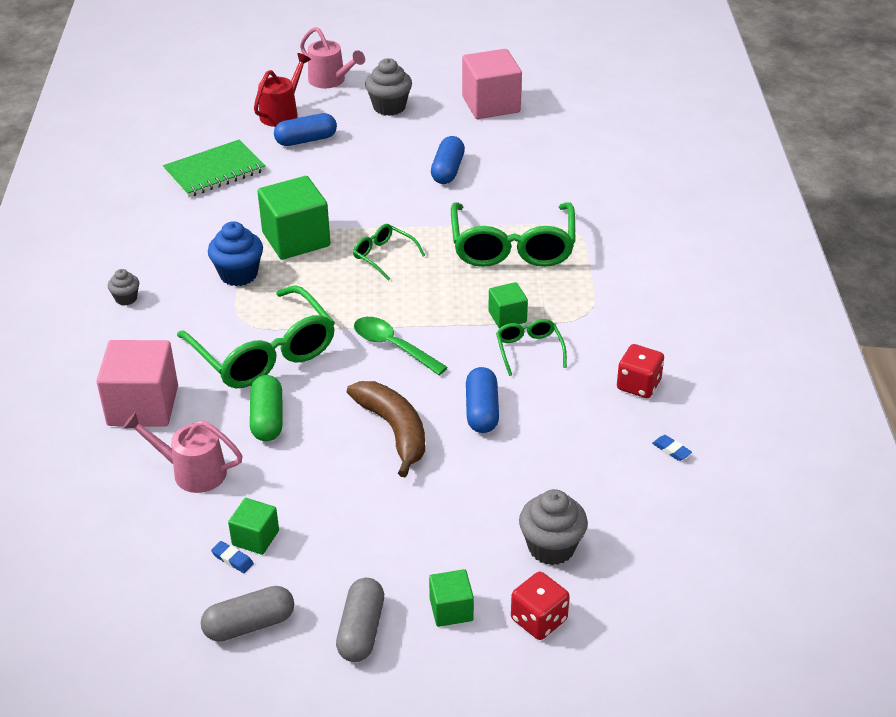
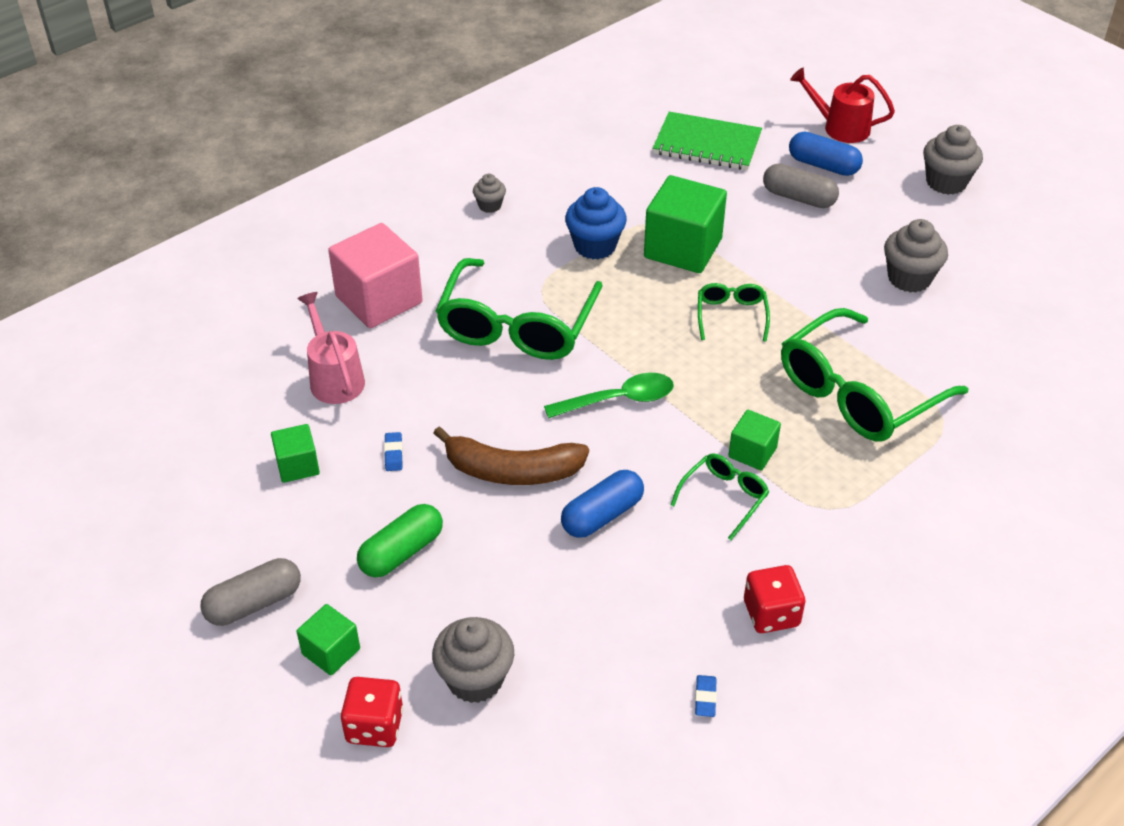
camera: 50 degrees right, 5 degrees up
(232, 559) = (261, 467): blue eraser -> blue eraser (393, 454)
(249, 625) = (200, 526): grey capsule -> grey capsule (798, 198)
(267, 419) = (440, 381): green capsule -> green capsule (401, 552)
(282, 113) = (839, 128): red watering can -> red watering can turned 150 degrees counterclockwise
(331, 81) = (928, 124): pink watering can -> none
(393, 346) = (618, 400): green spoon -> green spoon turned 75 degrees clockwise
(394, 430) = (512, 471): brown banana -> brown banana turned 75 degrees clockwise
(448, 170) = (909, 278): blue capsule -> grey cupcake
(491, 104) = (1053, 243): pink cube -> none

